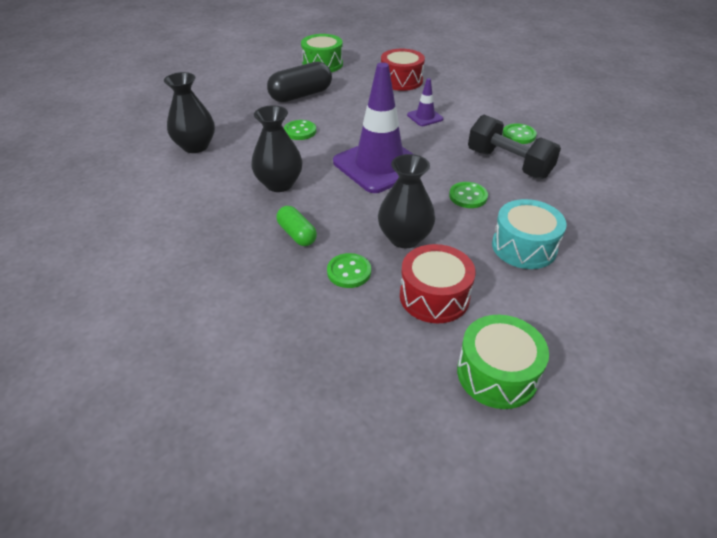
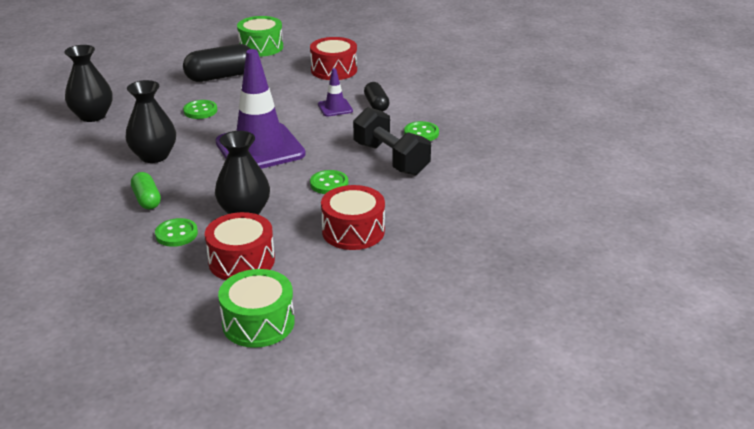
camera: 10 degrees right, 10 degrees down
(460, 111) = (376, 105): none -> black capsule
(524, 247) = (353, 231): turquoise drum -> red drum

